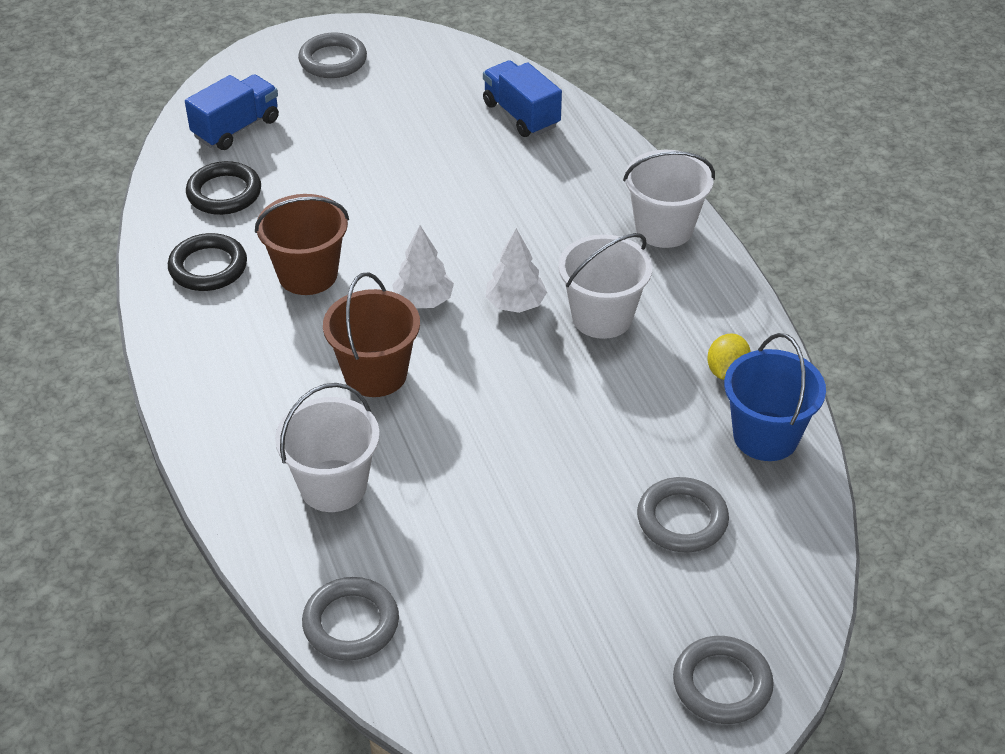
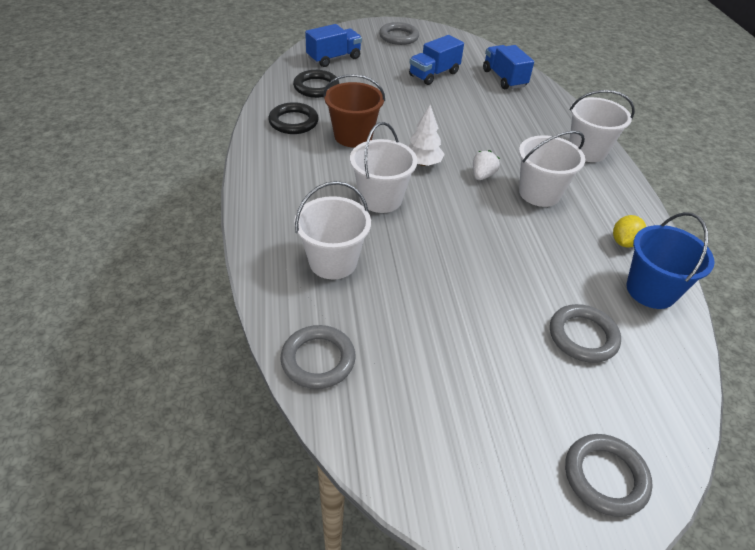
camera: 10 degrees right, 0 degrees up
(375, 374) = (380, 199): brown bucket -> white bucket
(407, 129) = (434, 74): none -> blue truck
(515, 304) = (482, 175): white tree -> white strawberry

